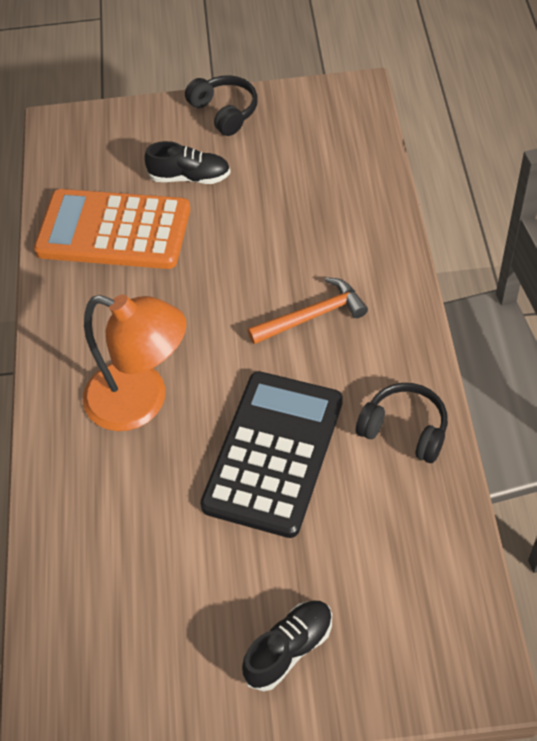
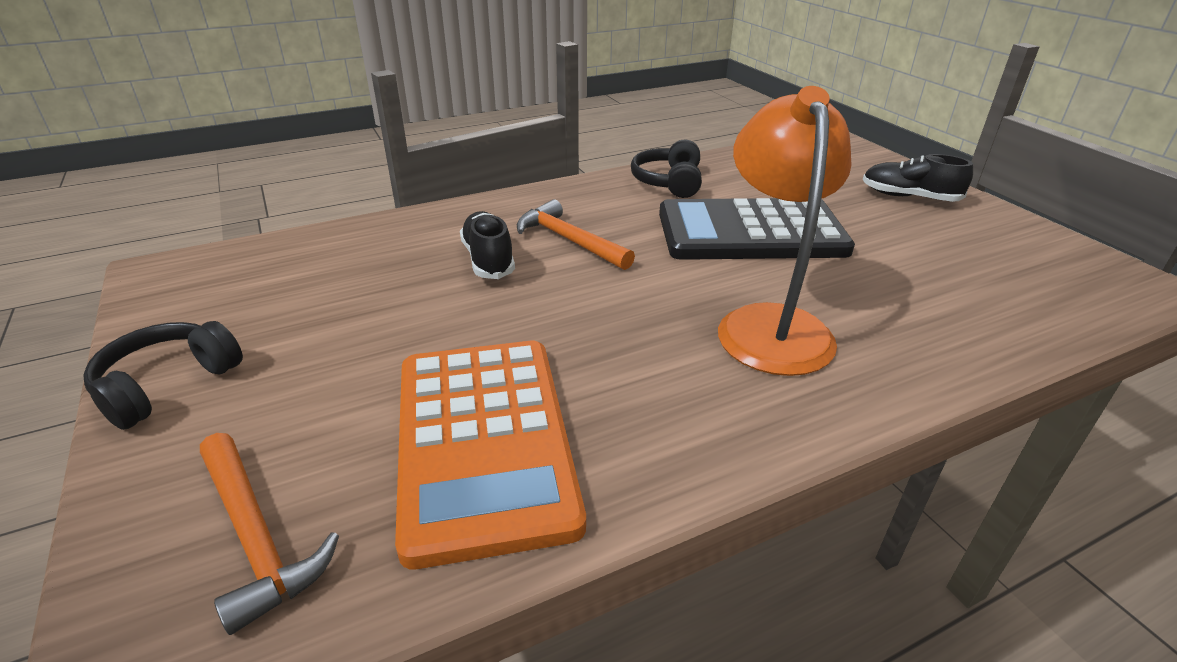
camera: 115 degrees left, 20 degrees down
(100, 152) = (256, 537): none -> orange hammer
(190, 177) = (340, 385): black shoe -> black shoe (488, 259)

